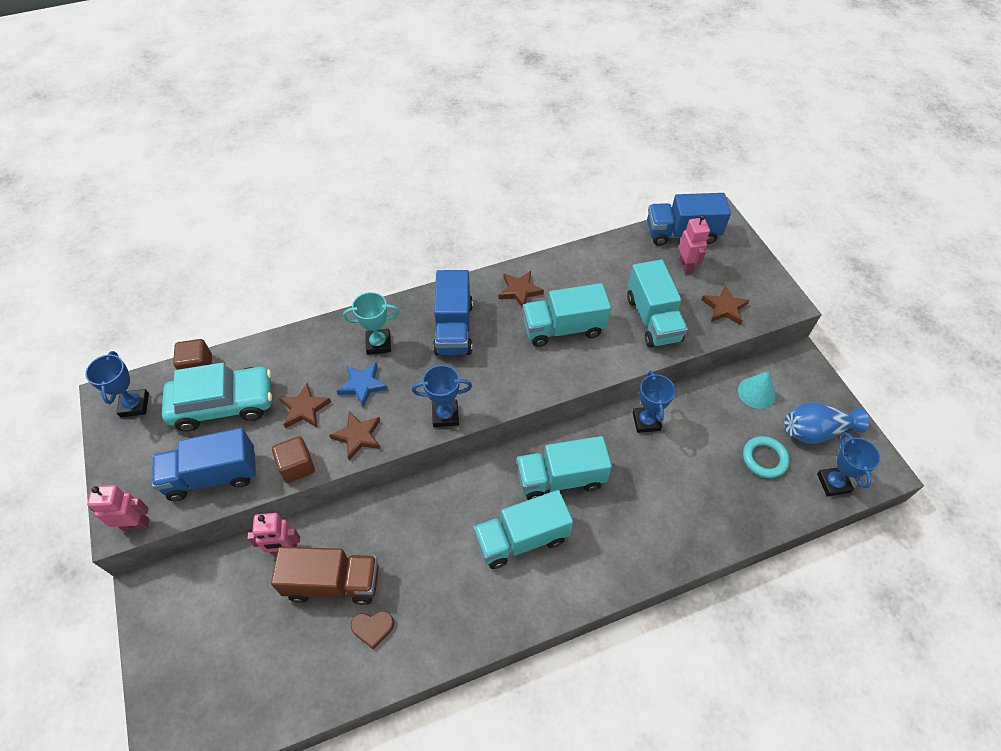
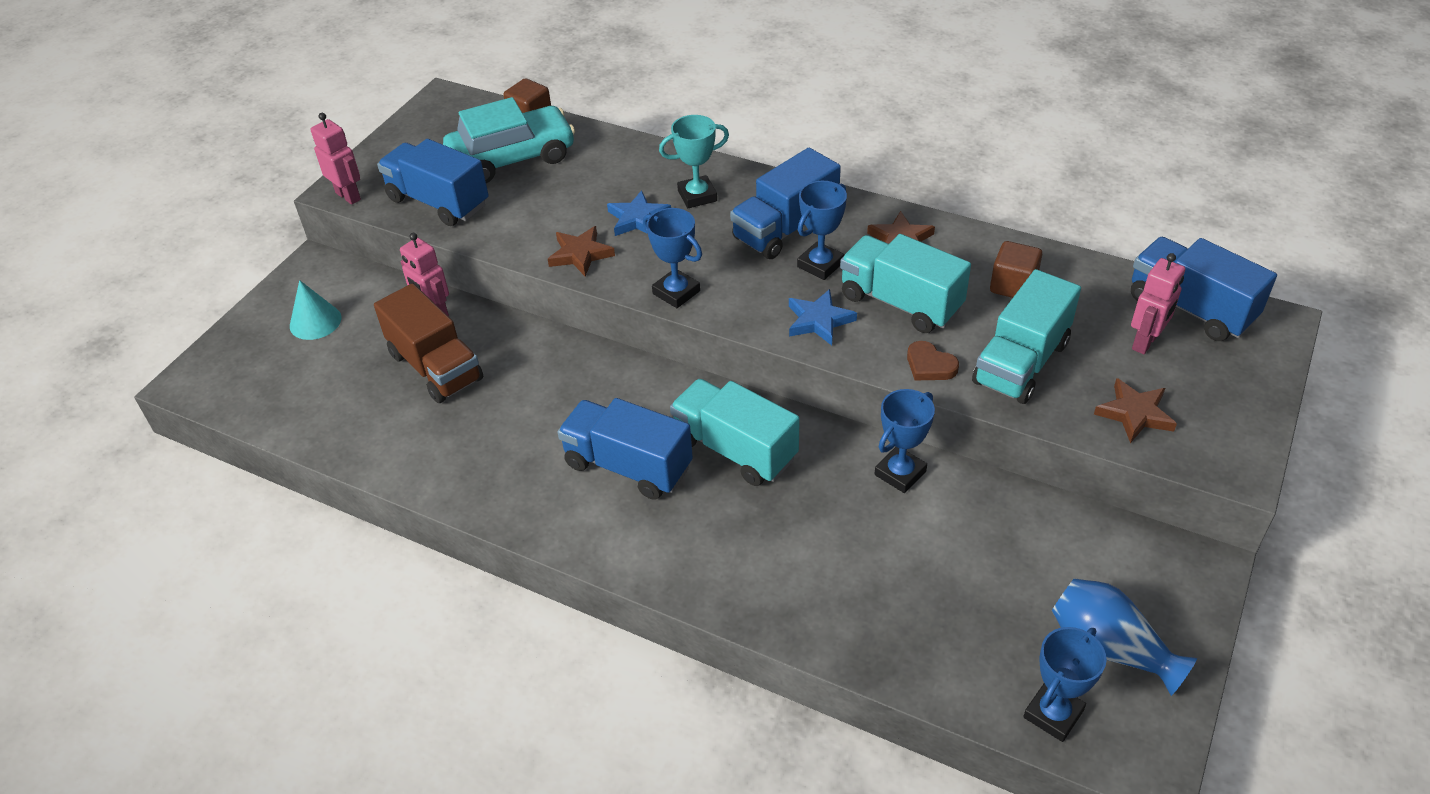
camera: 50 degrees right, 10 degrees down
(134, 405) = (452, 115): blue trophy -> blue trophy (820, 265)
(223, 404) = (512, 158): turquoise car -> turquoise car turned 60 degrees counterclockwise
(297, 466) = (504, 241): brown cube -> brown cube (1013, 286)
(305, 409) = (567, 203): brown star -> none
(373, 628) = (419, 424): brown heart -> brown heart (930, 365)
(378, 344) = (697, 196): turquoise trophy -> turquoise trophy turned 60 degrees counterclockwise
(521, 538) = (628, 466): turquoise truck -> blue truck
(539, 371) = (819, 320): none -> blue star
(756, 392) = (1083, 551): turquoise cone -> turquoise cone (315, 322)
(764, 458) = (995, 617): turquoise ring -> none

